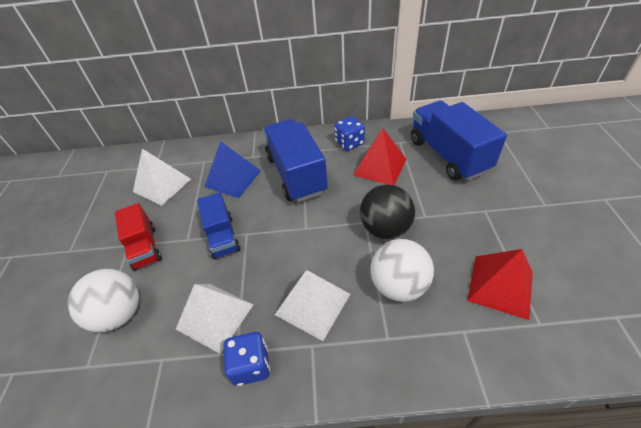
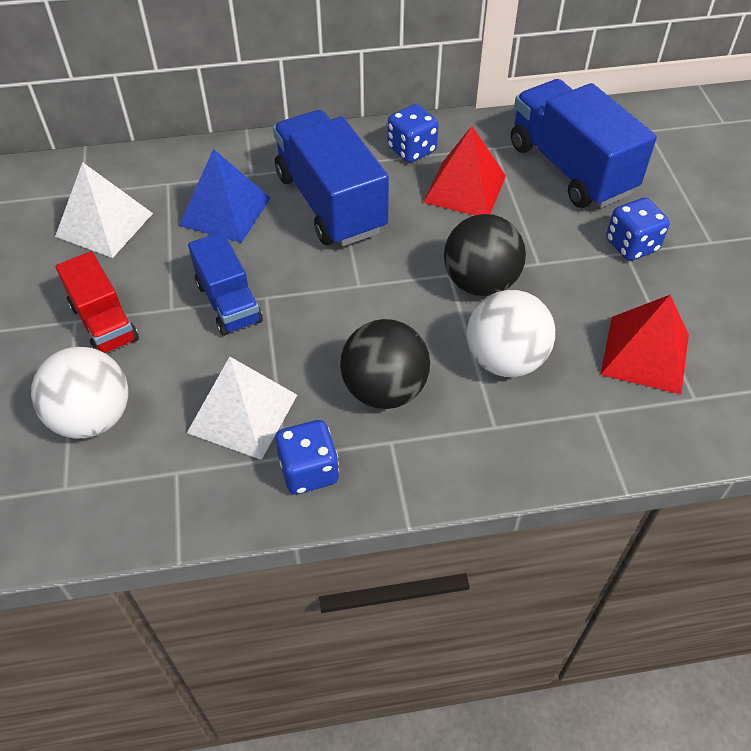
camera: 10 degrees left, 5 degrees up
(312, 304) = (384, 390): white pyramid -> black ball
(489, 206) = (631, 245): none -> blue dice

